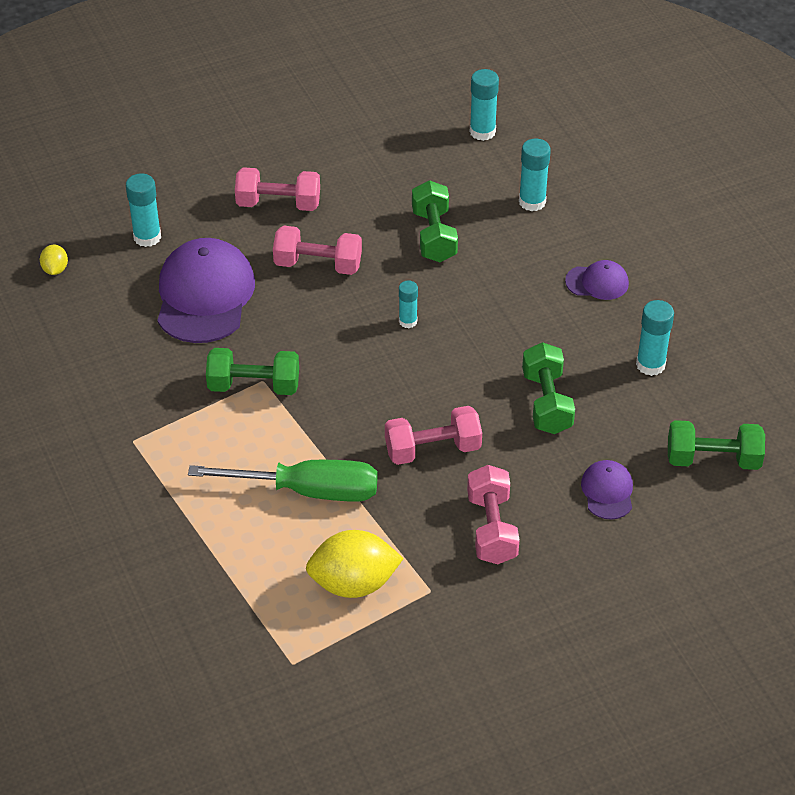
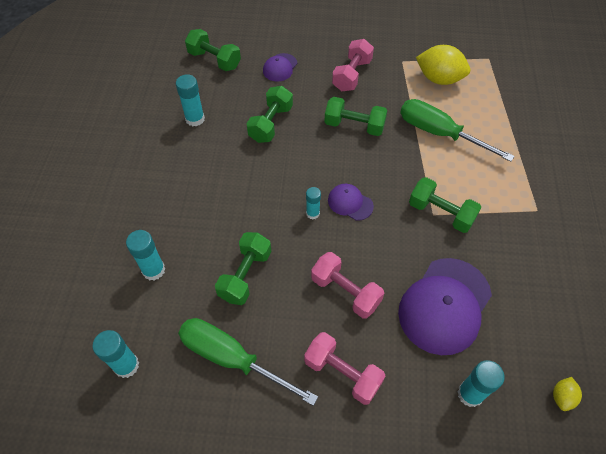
camera: 150 degrees left, 10 degrees up
(391, 173) = (231, 358): none -> green screwdriver
(432, 449) = (354, 126): pink dumbbell -> green dumbbell
(597, 282) = (173, 184): purple cap -> purple cap (350, 203)

